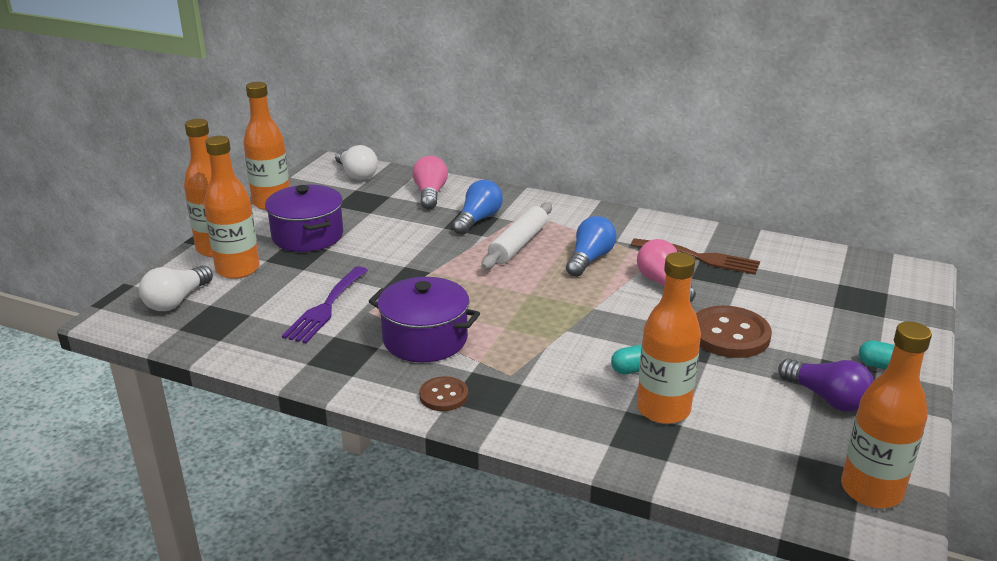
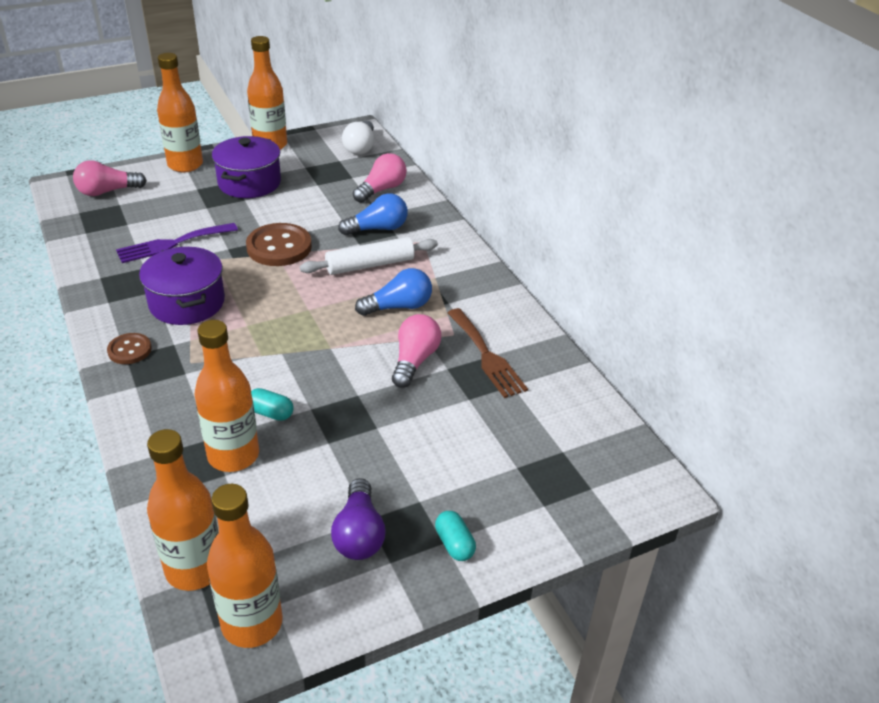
camera: 40 degrees right, 10 degrees up
(177, 301) = (107, 191): white light bulb -> pink light bulb
(238, 269) = (171, 187): orange bottle -> orange bottle (194, 569)
(729, 335) = (386, 433): brown button -> brown button (279, 247)

